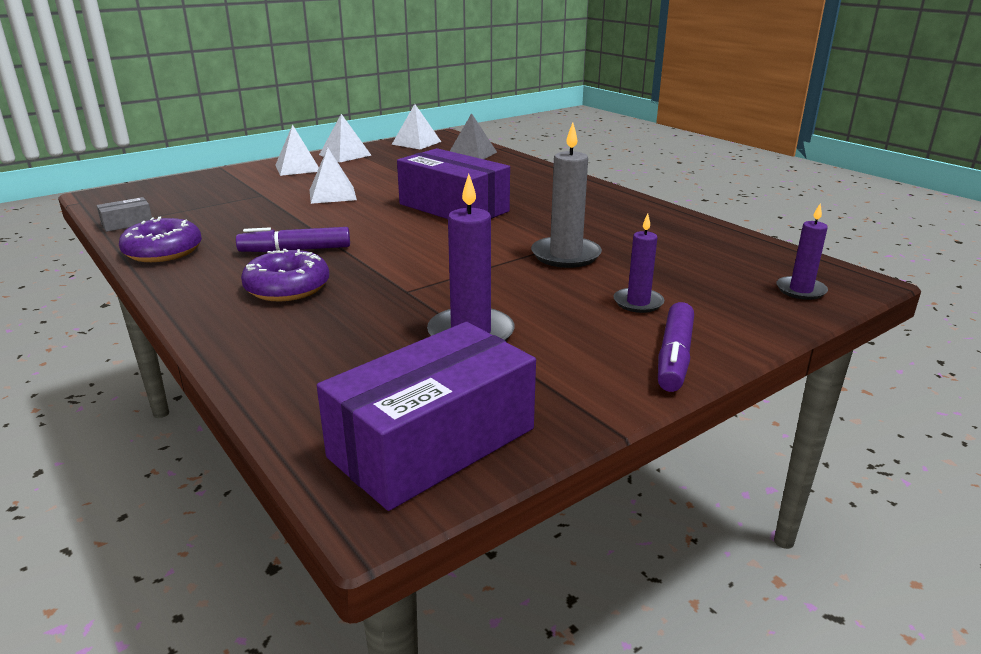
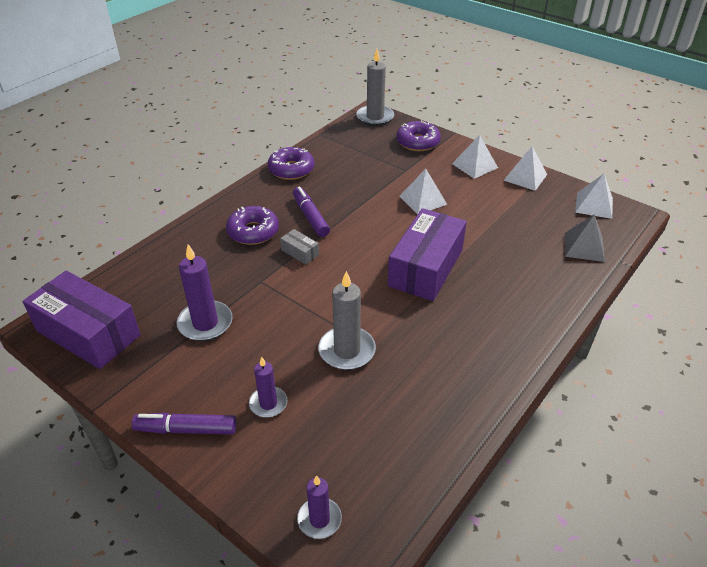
camera: 75 degrees right, 15 degrees up
(116, 194) = (375, 117): none -> grey candle
(127, 223) = (328, 141): grey box -> grey box (300, 252)
(212, 183) = (418, 142): none -> purple donut

